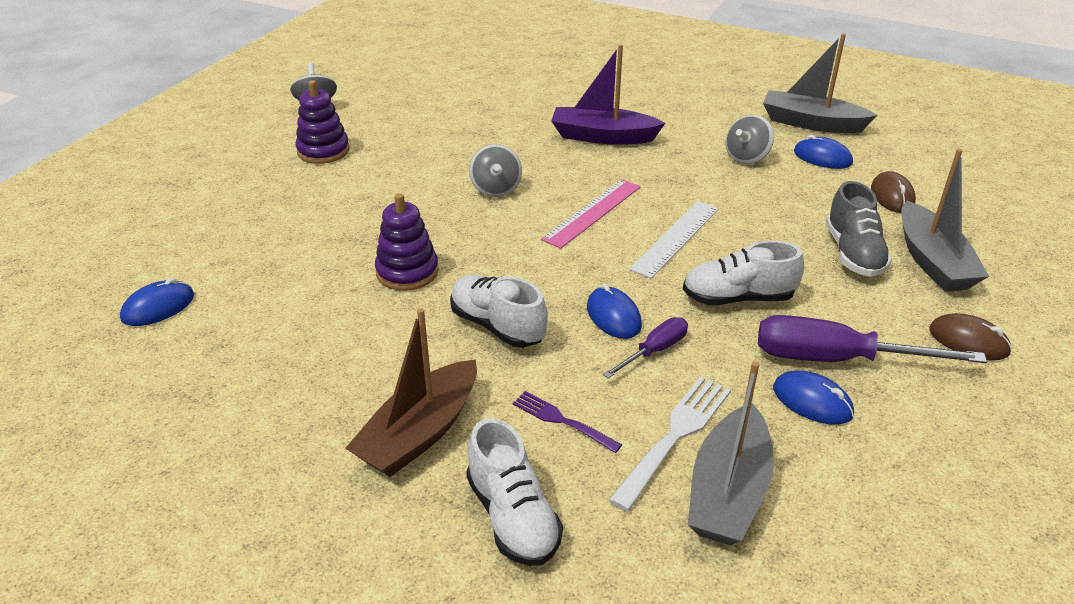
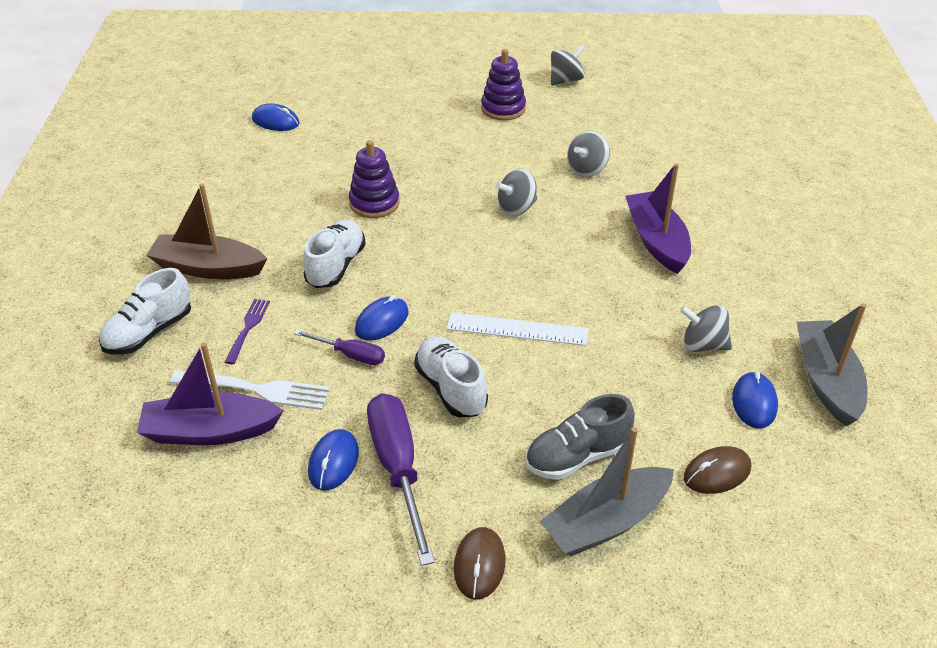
camera: 65 degrees right, 5 degrees up
(471, 137) = (586, 169): none -> grey spinning top
(592, 213) = (521, 270): pink ruler -> none
(728, 491) = (210, 431): grey boat -> purple boat

